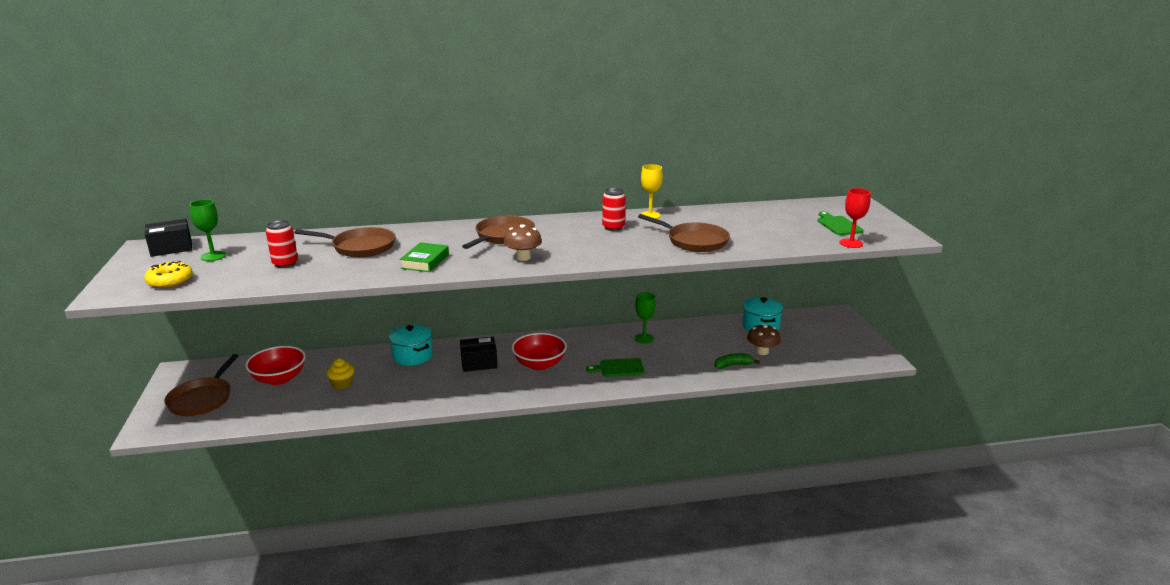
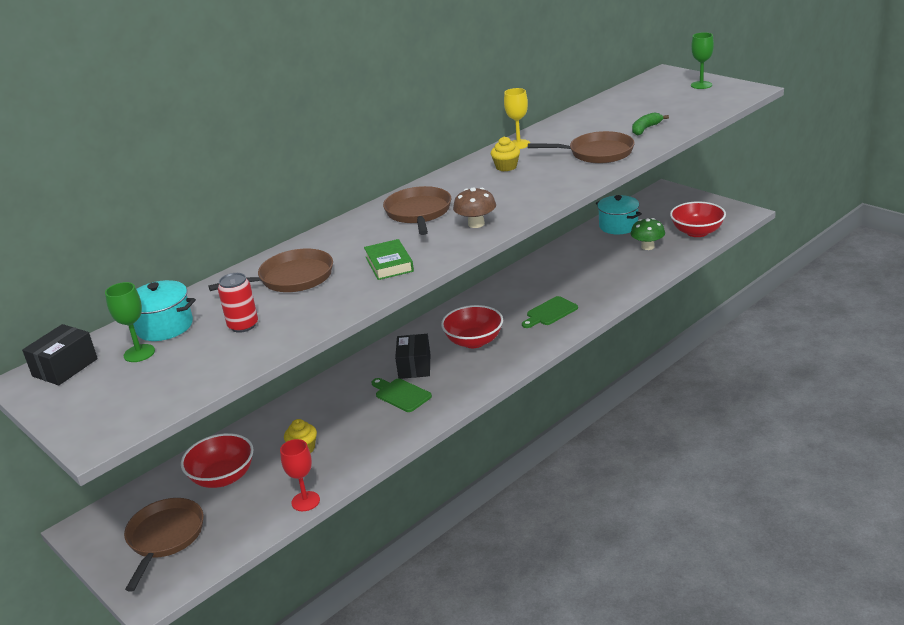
camera: 30 degrees left, 5 degrees up
(170, 281) = (144, 395): yellow donut -> none
(202, 399) = (165, 537): brown pan -> brown pan turned 150 degrees counterclockwise
(412, 356) = (336, 390): turquoise pot -> turquoise pot (164, 326)
(479, 363) = (414, 366): black box -> black box turned 45 degrees counterclockwise
(613, 227) = (506, 167): red can -> yellow cupcake
(644, 338) = (535, 278): green goblet -> green goblet (701, 85)
(733, 365) = (640, 268): green banana -> green banana (645, 129)
(762, 351) = (647, 247): brown mushroom -> green mushroom
(820, 357) = (697, 232): none -> red bowl
(838, 225) = (685, 98): green cutting board -> green cutting board (401, 394)
(851, 243) = (719, 110): red goblet -> red goblet (305, 501)

